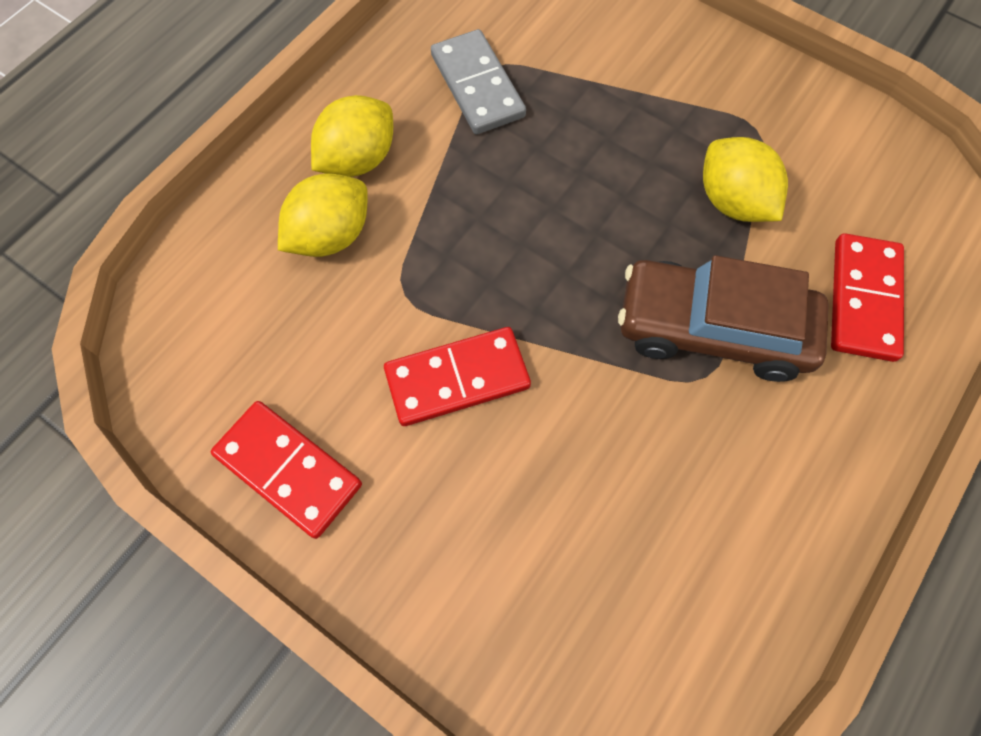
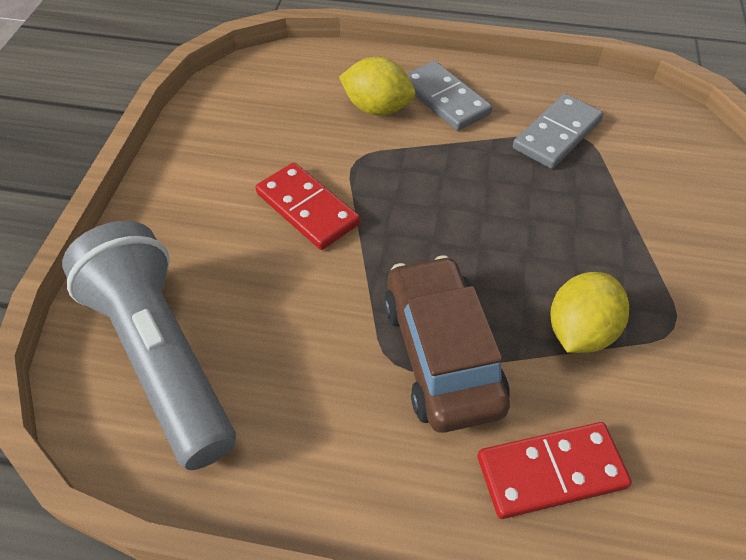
camera: 65 degrees right, 15 degrees down
(289, 469) = (202, 152): red domino -> none
(358, 160) = (445, 99): yellow lemon -> grey domino
(605, 616) = (162, 356): none -> grey flashlight

